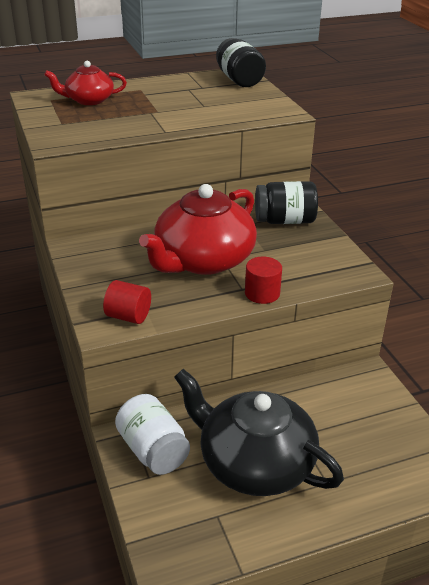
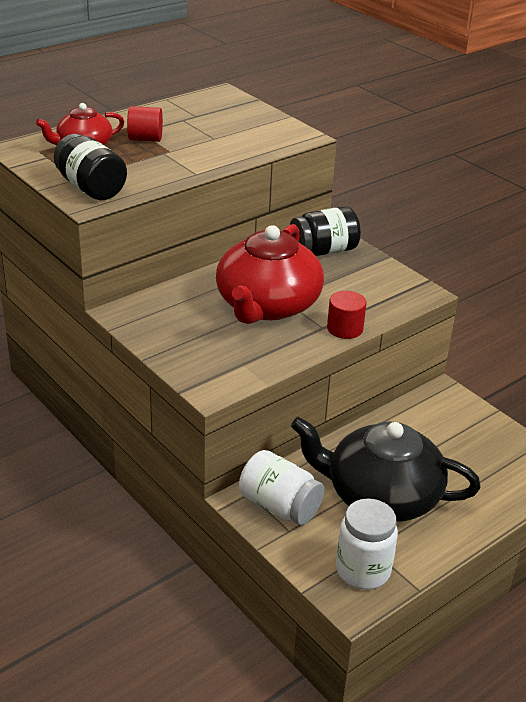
camera: 20 degrees left, 0 degrees up
(128, 316) = (230, 374): red cylinder -> red cylinder (145, 139)
(196, 536) = (363, 570): none -> white jar
(239, 80) = (229, 102): black jar -> black jar (91, 188)

